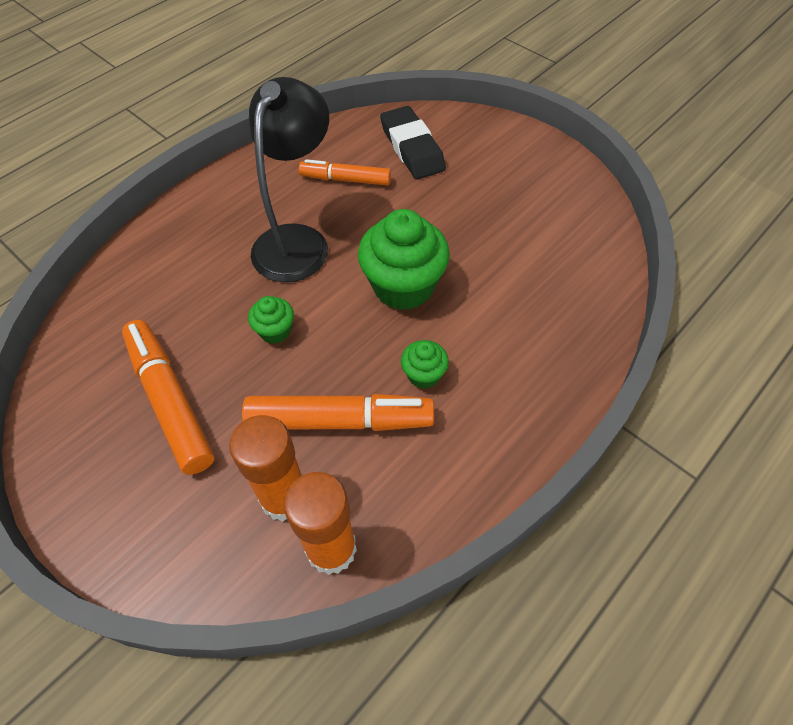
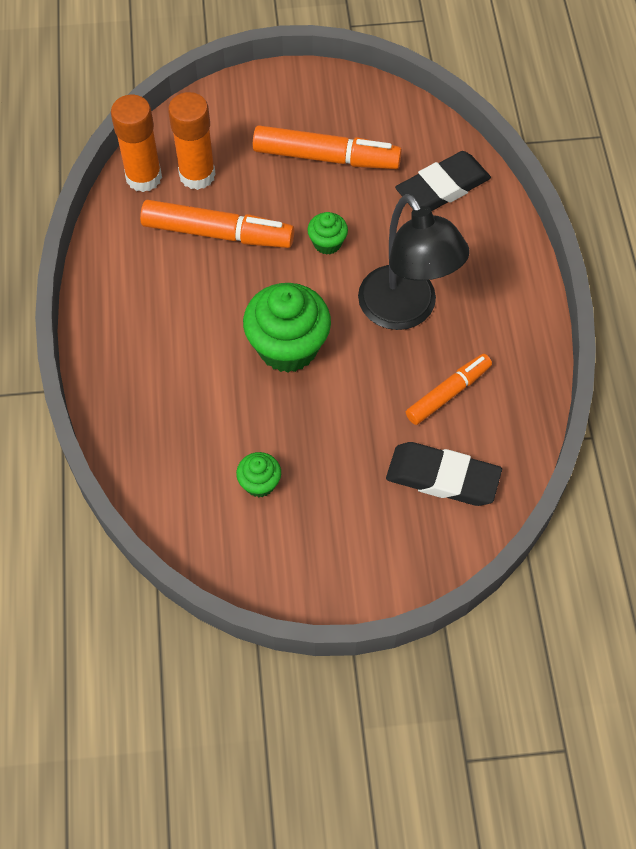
camera: 130 degrees right, 5 degrees up
(142, 294) = (442, 187): none -> black eraser
(340, 420) = (218, 233): orange marker -> orange marker turned 120 degrees counterclockwise
(424, 375) = (201, 302): green cupcake -> green cupcake (259, 483)

